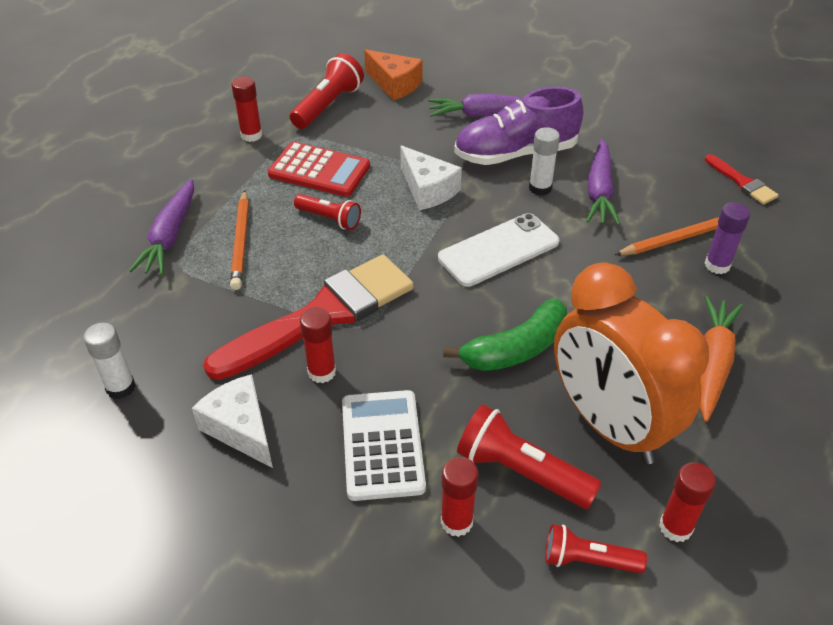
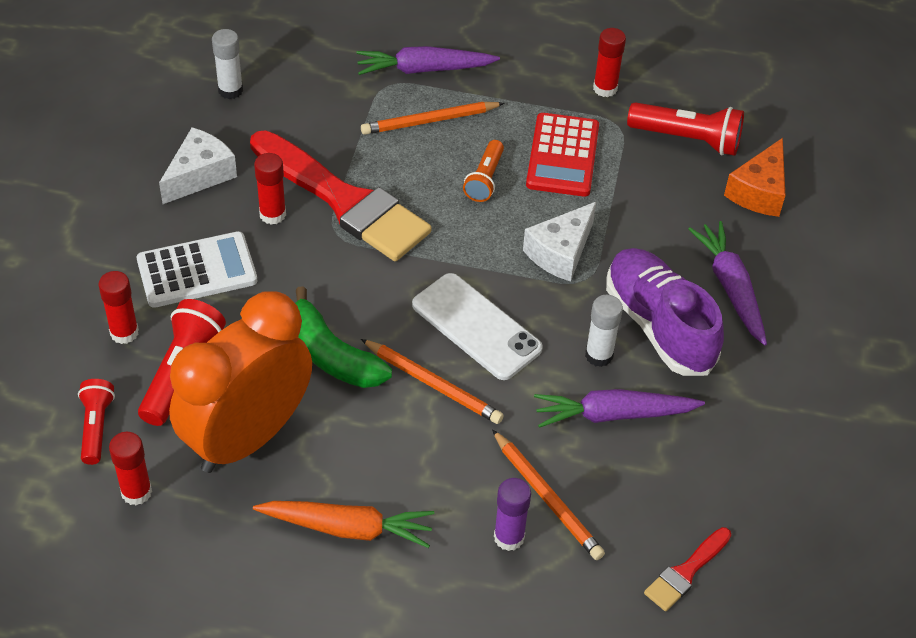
camera: 75 degrees right, 5 degrees up
(329, 219) = (485, 179): red flashlight -> orange flashlight
(558, 285) = (433, 384): none -> orange pencil

